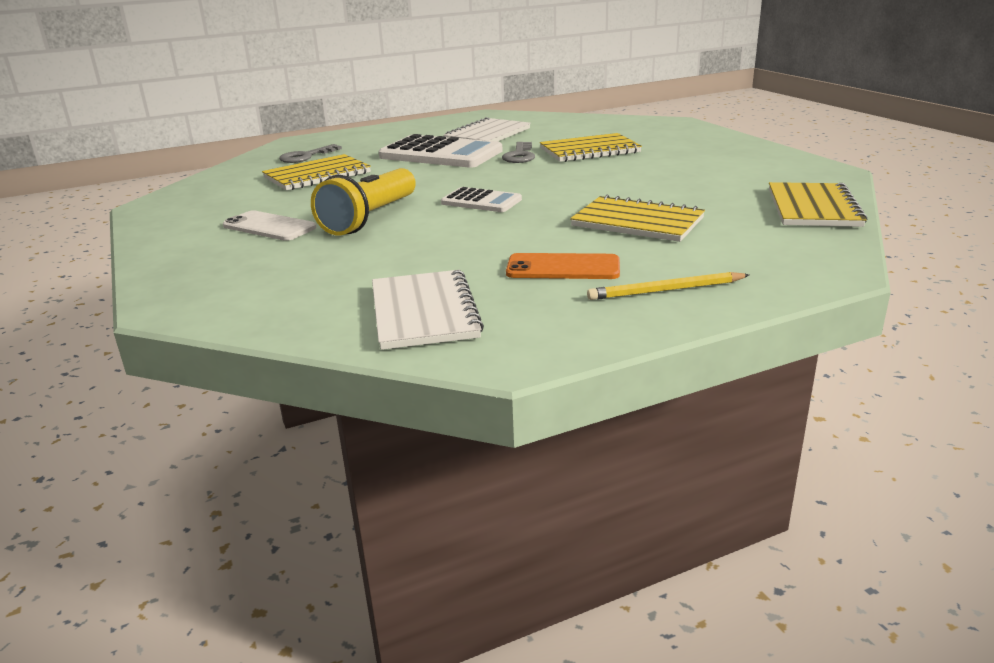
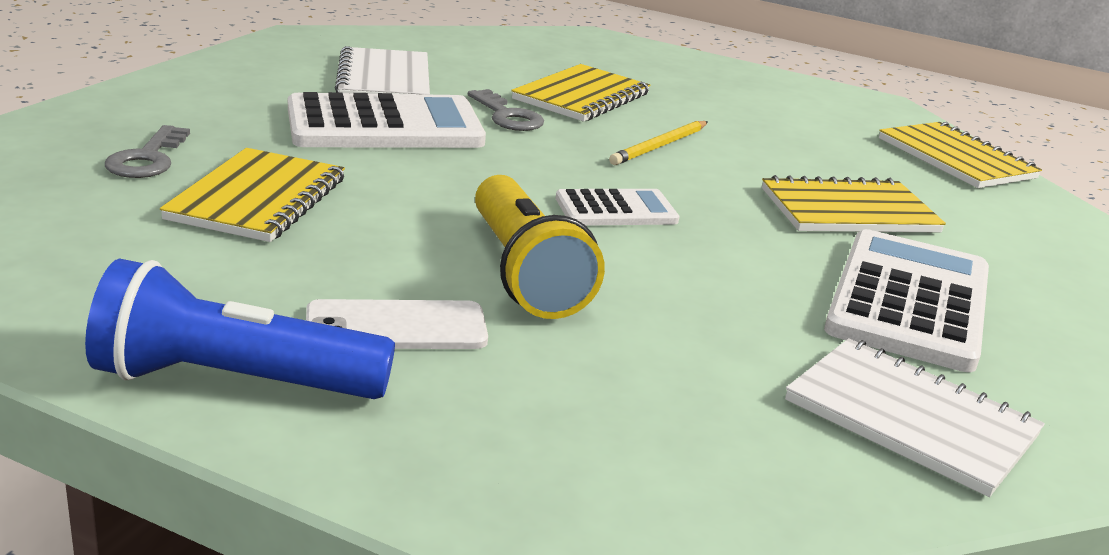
camera: 45 degrees left, 0 degrees up
(174, 232) = (233, 382): none -> blue flashlight
(563, 268) = (908, 301): orange phone -> white calculator
(666, 290) = (1050, 306): yellow pencil -> yellow pencil (660, 146)

